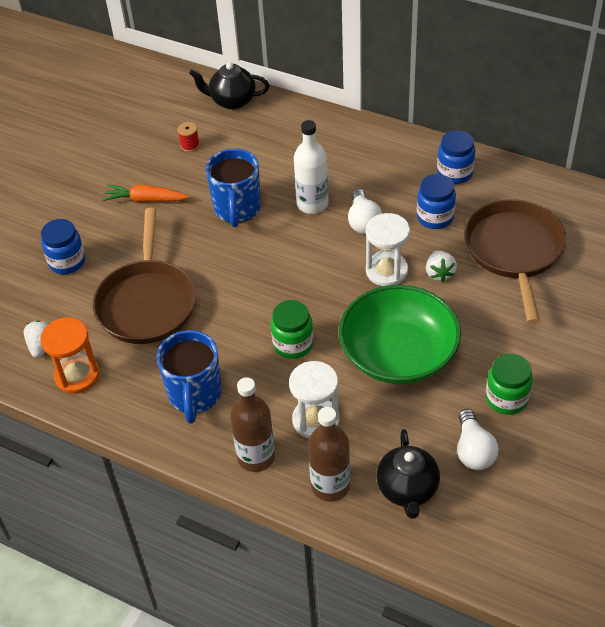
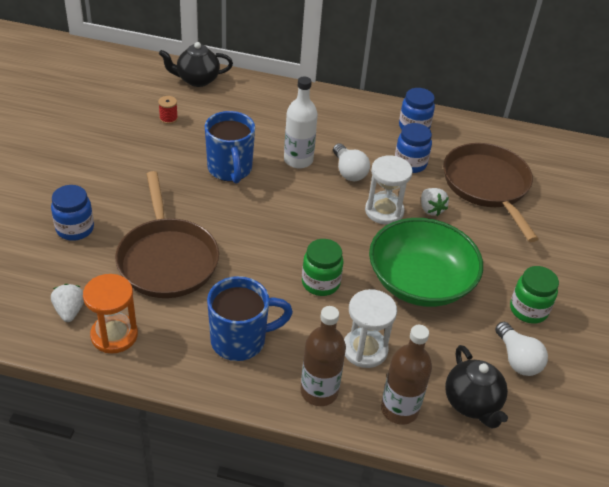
camera: 20 degrees left, 5 degrees down
(146, 200) = (139, 167): orange carrot -> none
(195, 395) = (240, 340): blue mug -> blue mug turned 90 degrees counterclockwise

